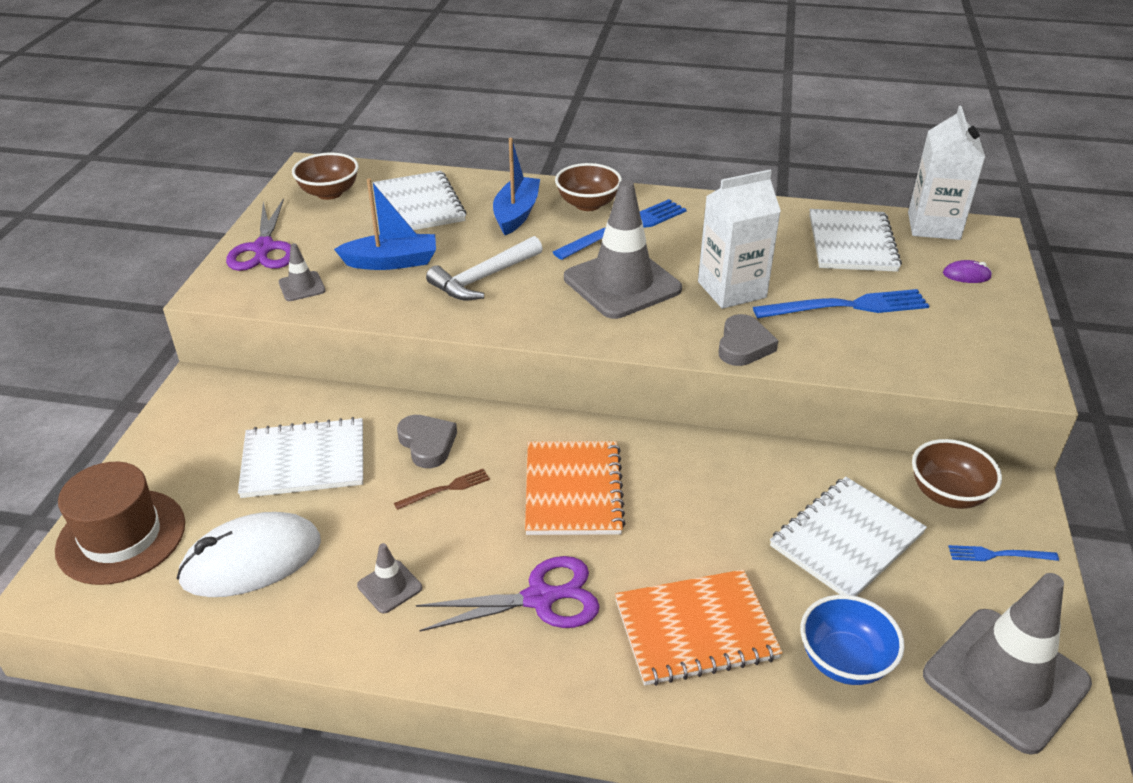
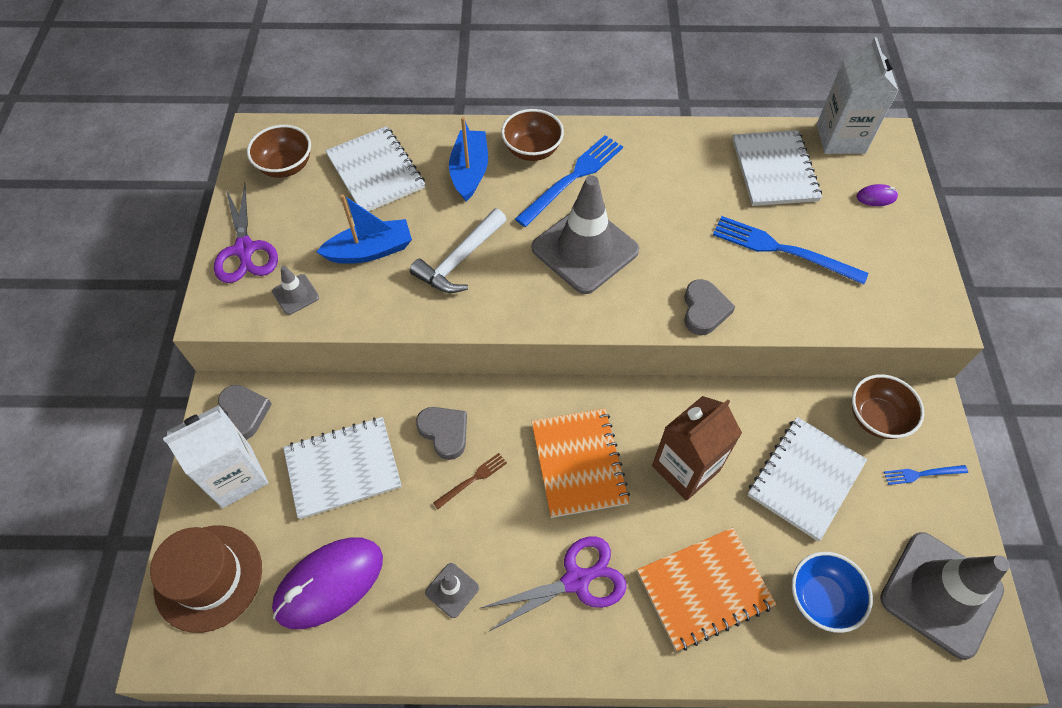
camera: 10 degrees left, 20 degrees up
(216, 401) = (244, 413): none -> grey heart
(251, 560) = (329, 583): white mouse -> purple mouse
(700, 511) = (685, 468): none -> brown carton
(732, 290) = (681, 243): white carton -> white carton (236, 476)
(847, 306) = (782, 250): blue fork -> blue fork turned 135 degrees counterclockwise

